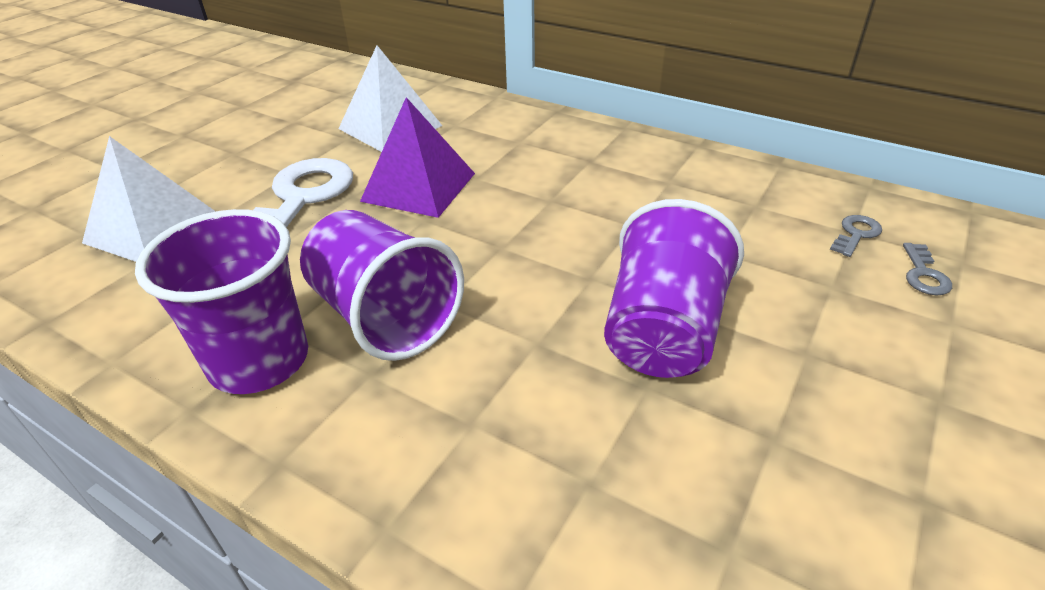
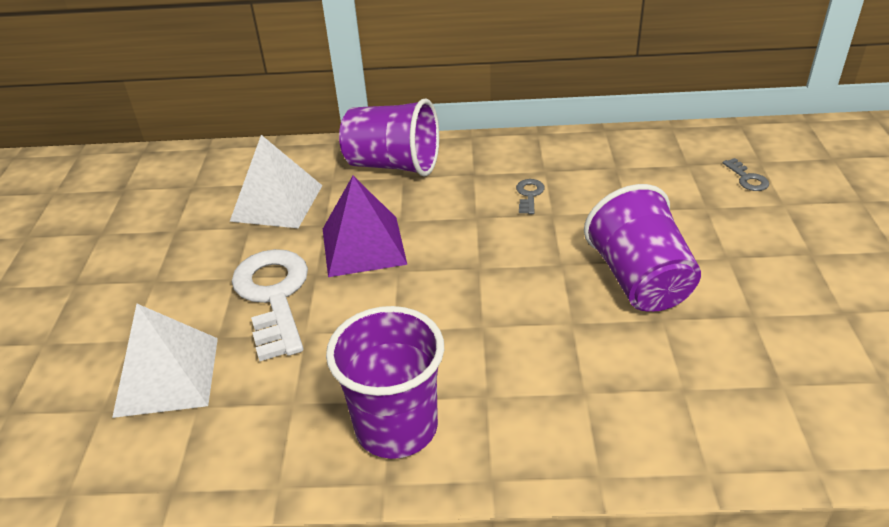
camera: 30 degrees left, 0 degrees up
(385, 317) = (452, 354): purple cup -> purple cup (393, 165)
(856, 234) = (691, 165): grey key -> grey key (529, 195)

